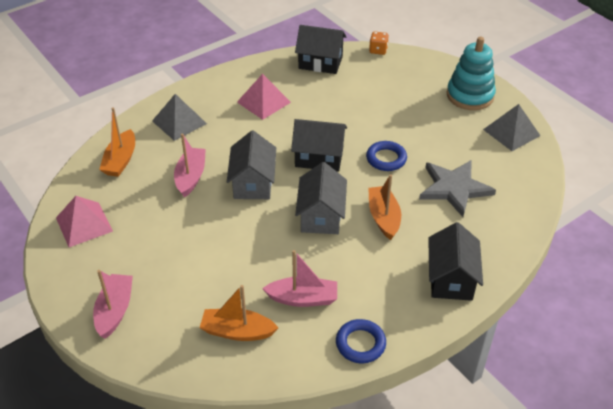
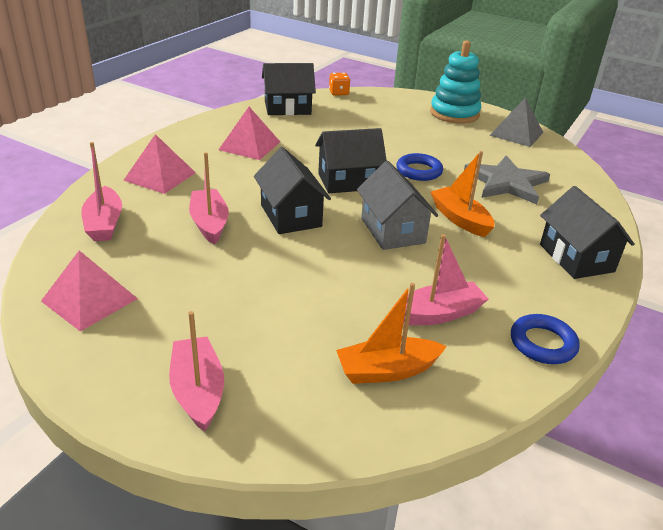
camera: 25 degrees left, 10 degrees down
(121, 160) = (104, 223): orange boat -> pink boat
(179, 122) = (160, 176): grey pyramid -> pink pyramid
(253, 183) = (291, 215): grey house -> black house

